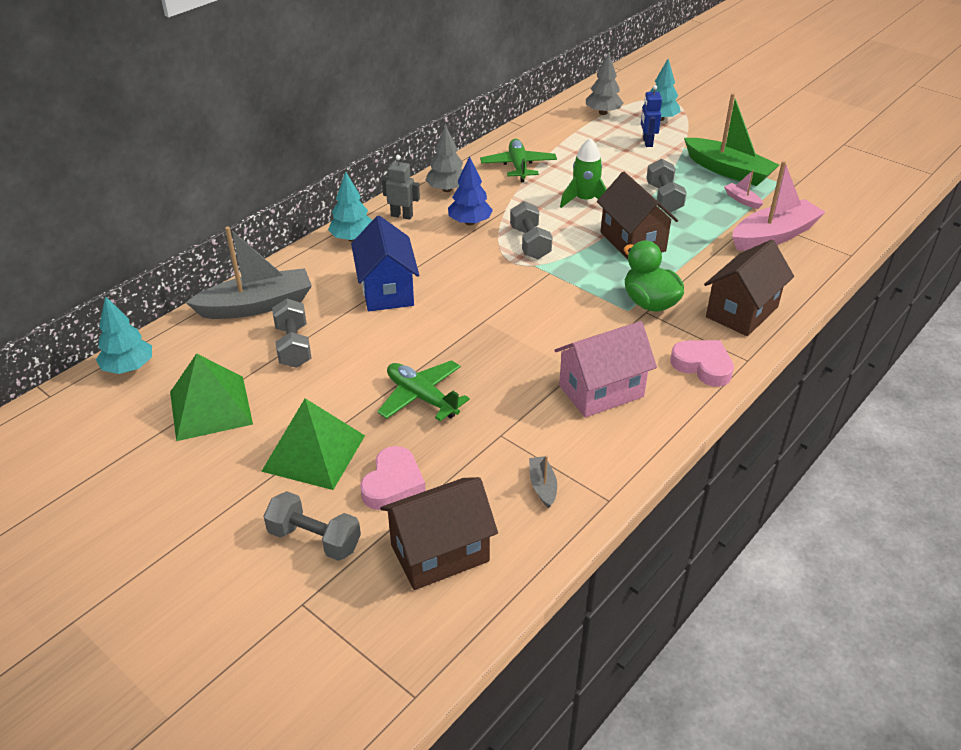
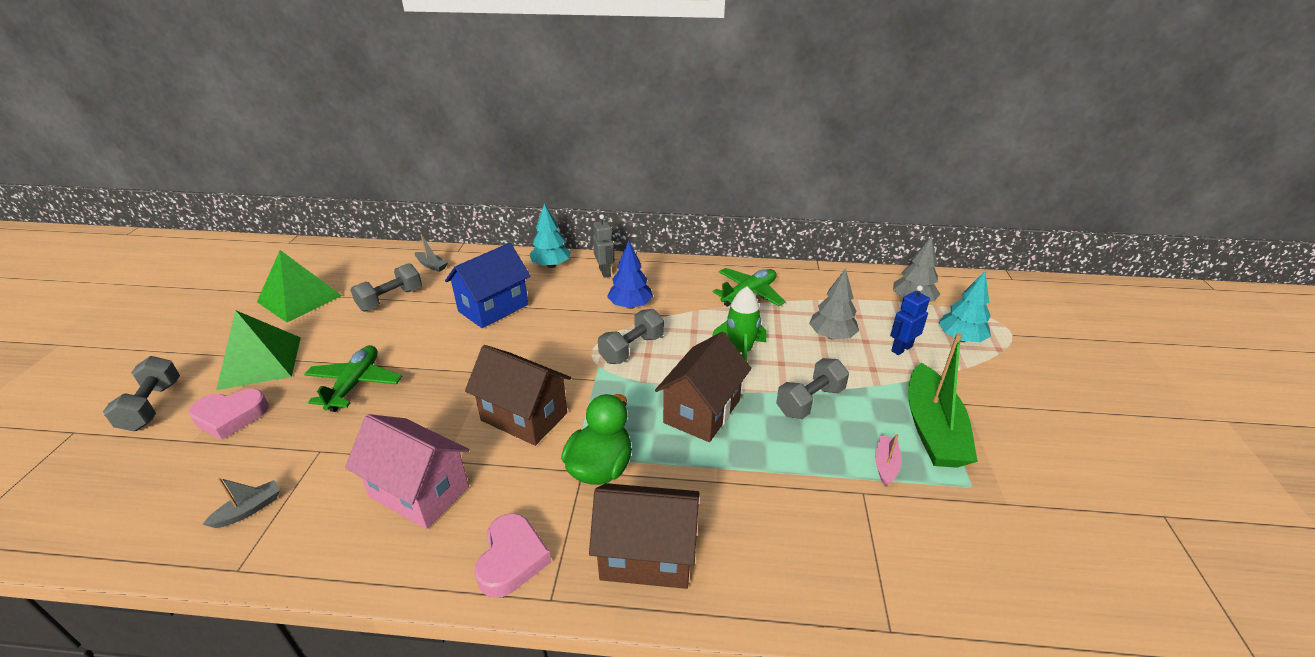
camera: 55 degrees right, 5 degrees down
(128, 368) = (330, 253): turquoise tree -> none
(257, 305) = (431, 265): grey boat -> grey boat, size x0.44
(439, 553) = (140, 481): brown house -> brown house (524, 416)
(447, 189) = (667, 275): grey tree -> grey tree (831, 336)
(774, 236) = (842, 525): pink boat -> none

